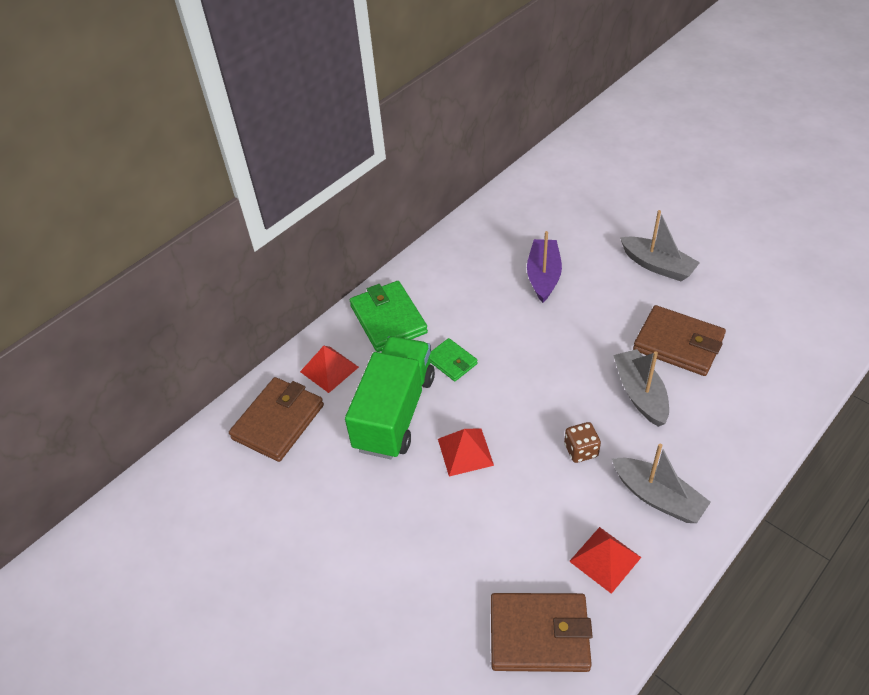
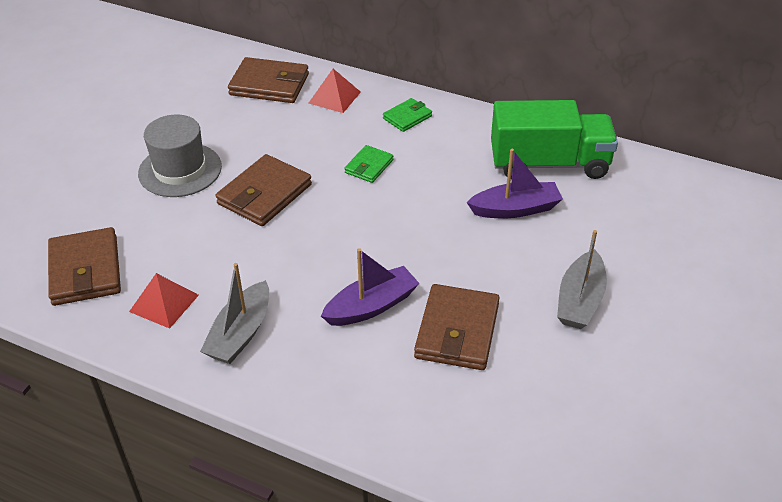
camera: 70 degrees right, 5 degrees down
(388, 319) = (407, 117): green wallet -> green wallet, size x0.56
(394, 412) = (297, 144): green truck -> green truck (549, 163)
(397, 525) = (180, 170): none -> grey hat
(465, 451) = (264, 194): red pyramid -> brown wallet
(581, 450) = (285, 270): brown dice -> none
(640, 394) = (371, 306): grey boat -> purple boat

